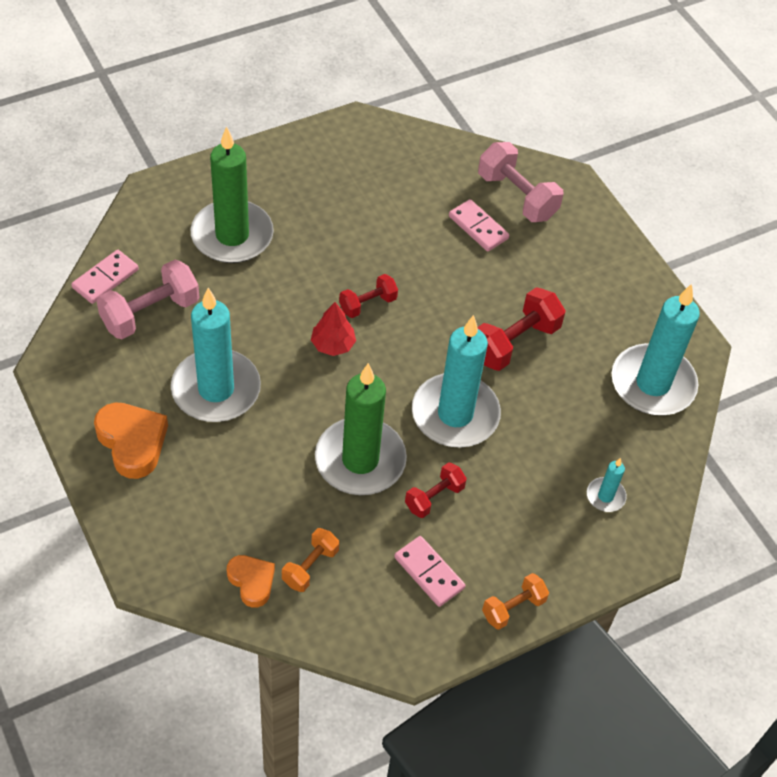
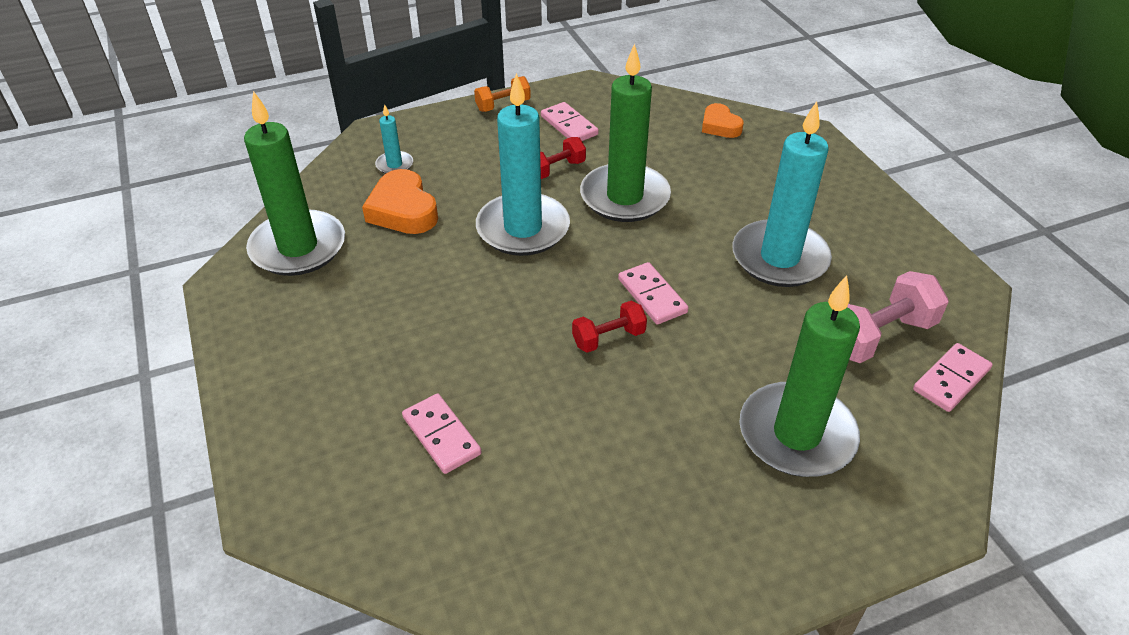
camera: 170 degrees left, 10 degrees down
(132, 442) = (854, 217): orange heart -> orange heart (403, 210)
(310, 567) = (671, 132): orange dumbbell -> none
(333, 344) = (652, 296): red tree -> pink domino
(514, 342) = (438, 291): red dumbbell -> none
(517, 196) = (367, 484): pink dumbbell -> none
(652, 383) = (298, 247): turquoise candle -> green candle

